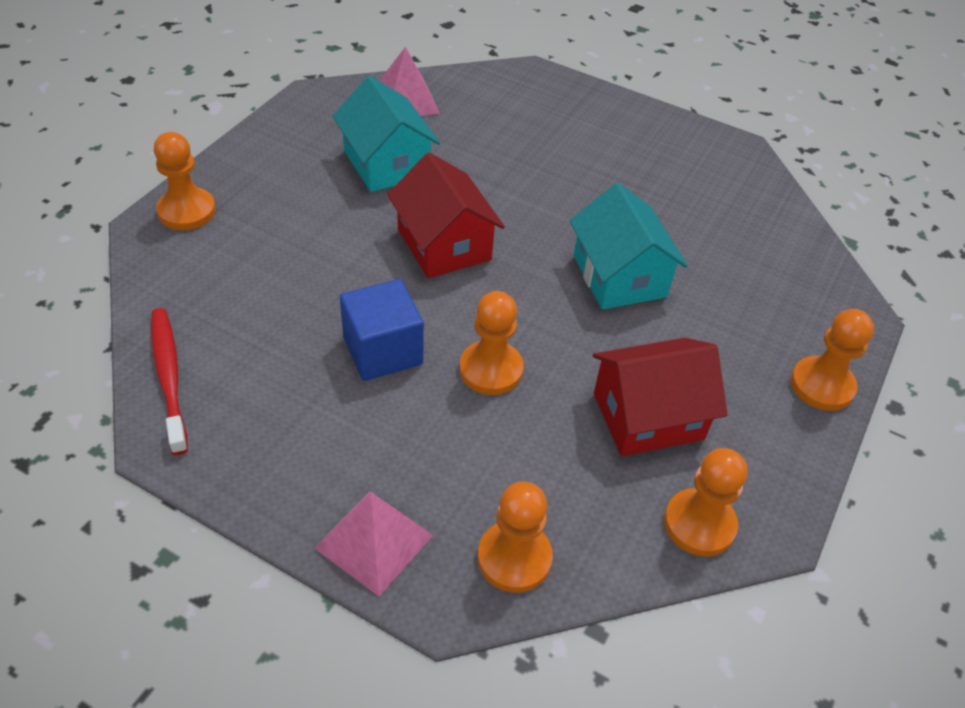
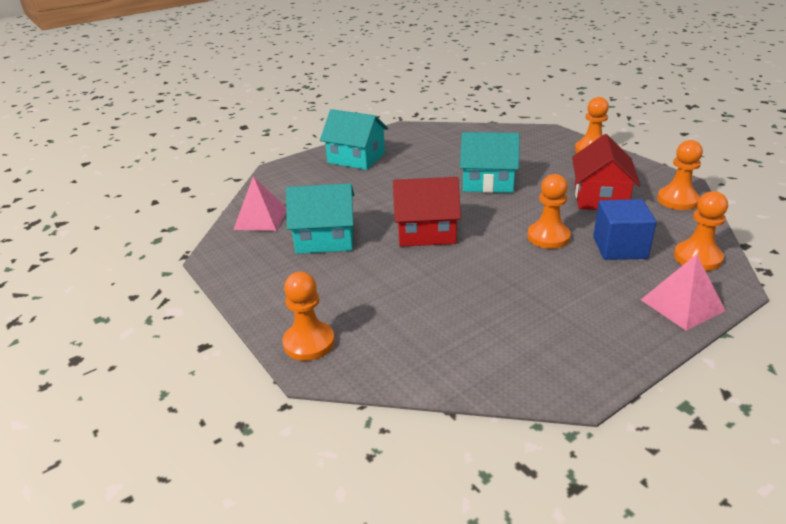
camera: 60 degrees left, 15 degrees down
(169, 377) = (505, 378): red toothbrush -> none
(382, 351) = (516, 273): blue cube -> blue cube (619, 248)
(607, 129) = (356, 158): none -> turquoise house

